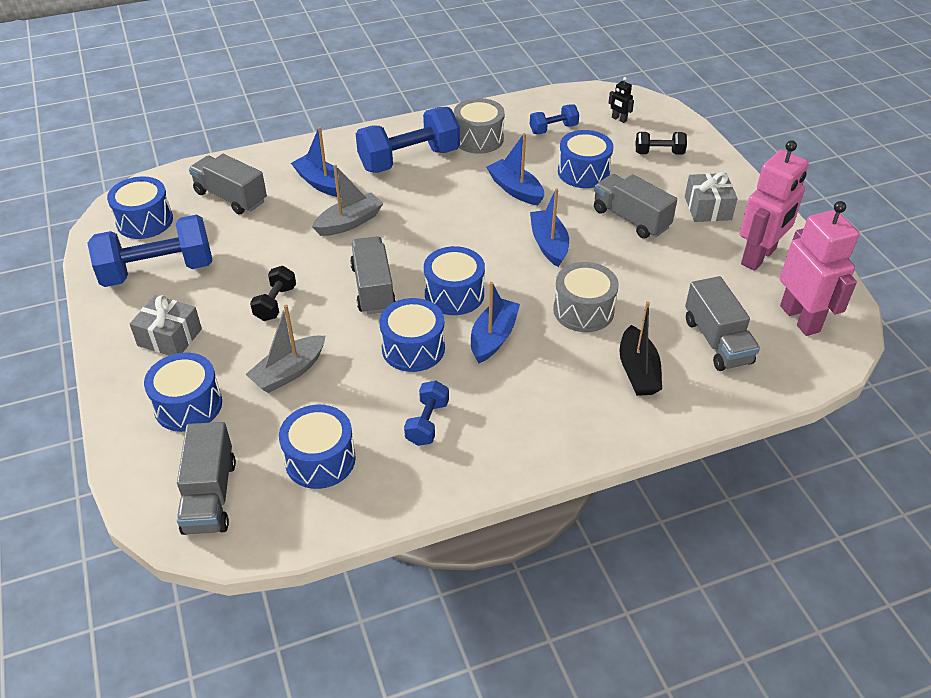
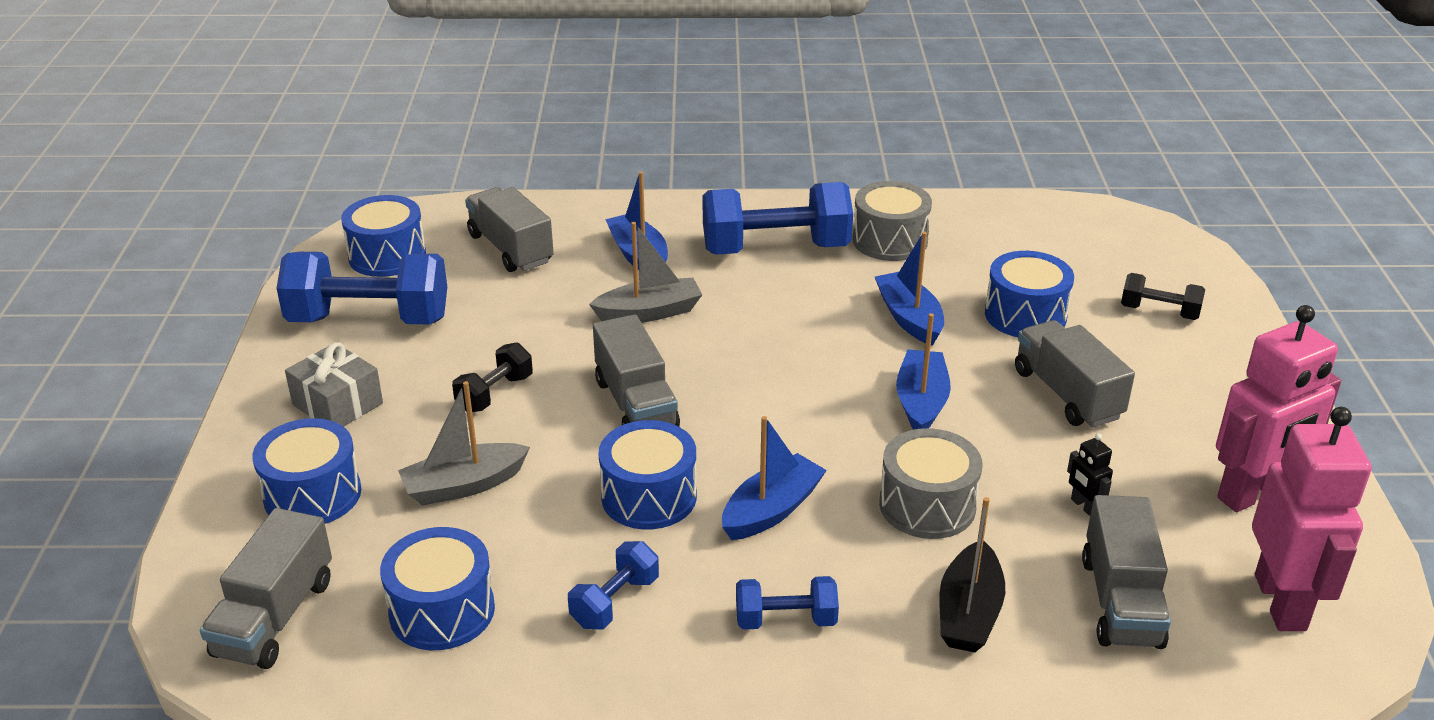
camera: 20 degrees right, 10 degrees down
(373, 288) = (636, 404): grey truck -> grey truck turned 150 degrees clockwise
(454, 294) = (746, 438): blue drum -> none
(553, 129) = (1008, 248): blue dumbbell -> blue dumbbell (785, 620)
(619, 119) = (1118, 253): black robot -> black robot (1084, 506)
(707, 208) = (1201, 405): grey gift -> none

